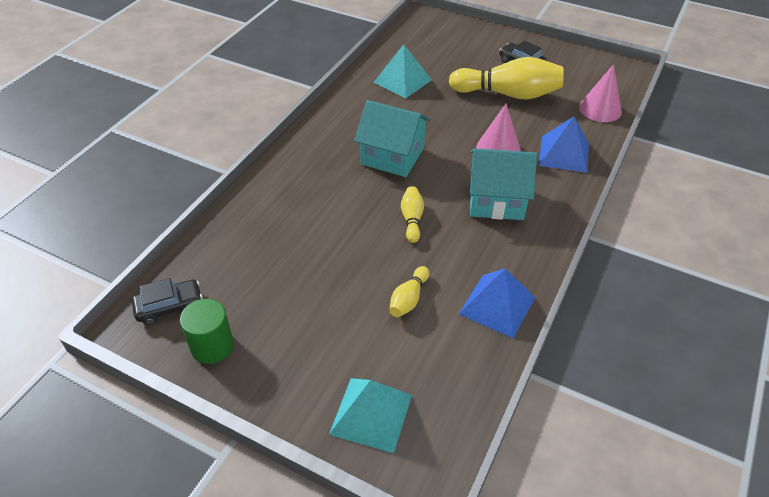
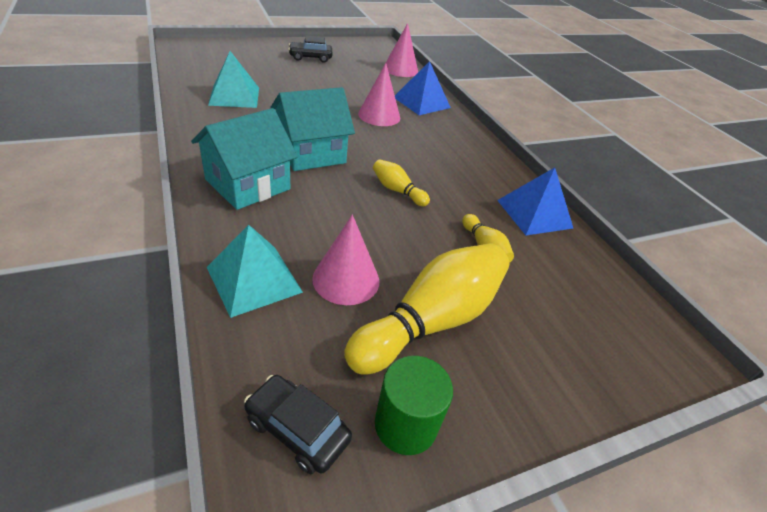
camera: 55 degrees left, 5 degrees down
(169, 307) = (297, 429): black car -> black car turned 75 degrees counterclockwise
(290, 255) = (346, 279): none -> pink cone
(371, 414) = (598, 353): turquoise pyramid -> turquoise pyramid (254, 279)
(496, 200) = (429, 148): turquoise house -> turquoise house (247, 184)
(508, 94) = (331, 79): yellow bowling pin -> yellow bowling pin (431, 321)

